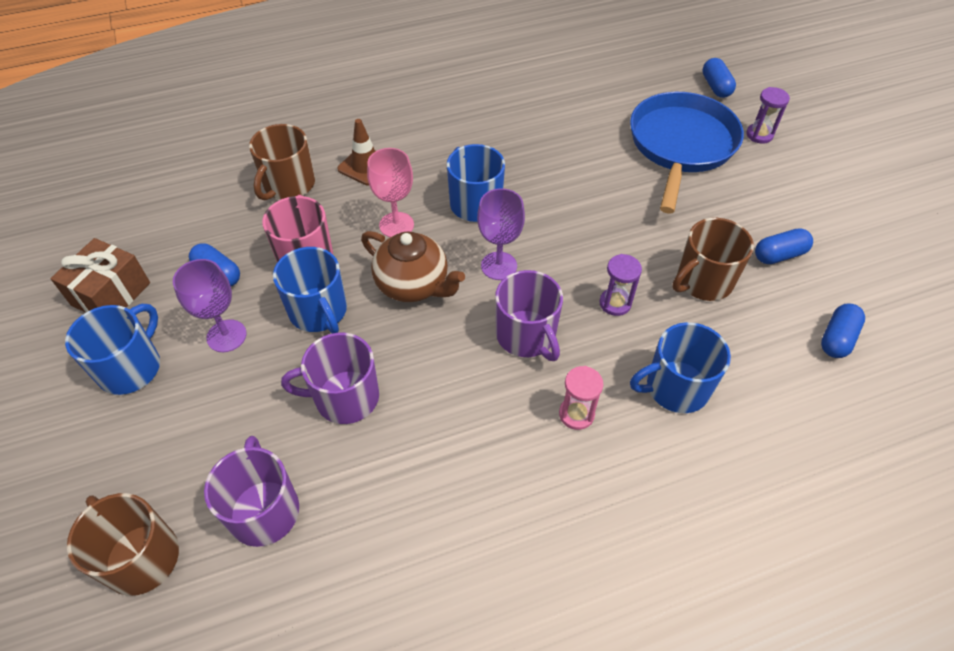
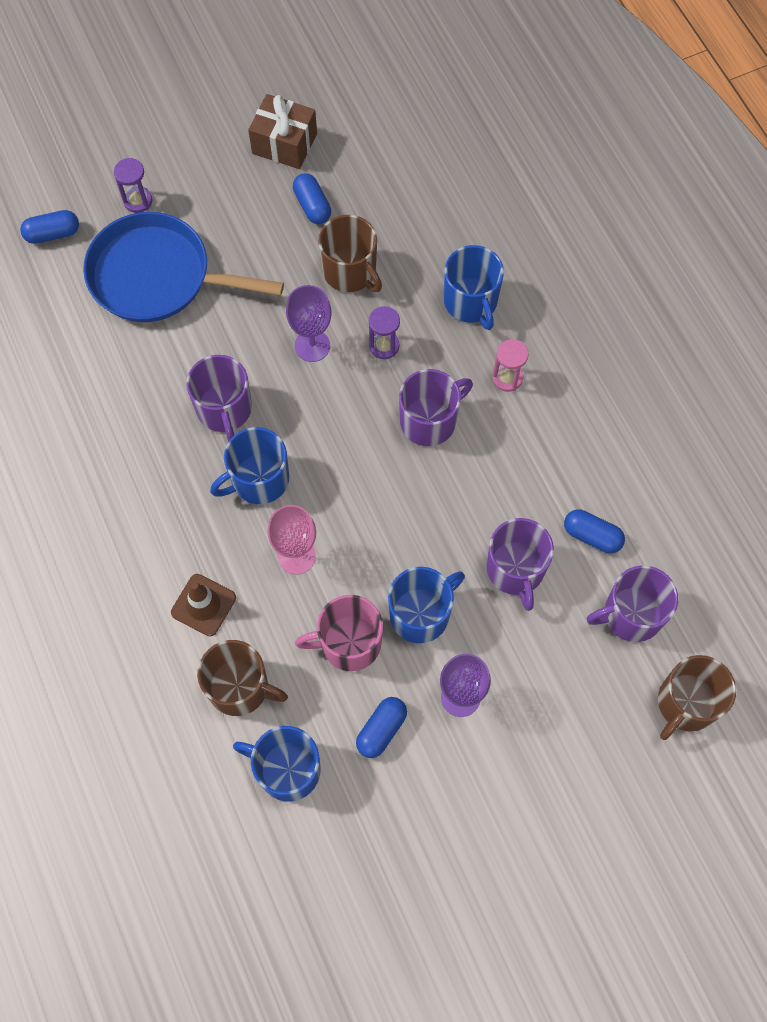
camera: 95 degrees left, 15 degrees up
(111, 294) = (420, 838): brown gift -> brown gift (284, 143)
(131, 367) = (508, 781): blue mug -> blue mug (287, 769)
(413, 285) = (378, 528): brown teapot -> none
(499, 266) = (346, 449): purple goblet -> purple goblet (312, 346)
(546, 184) = (224, 409): none -> purple mug
(837, 338) = (406, 176): blue capsule -> blue capsule (592, 536)

